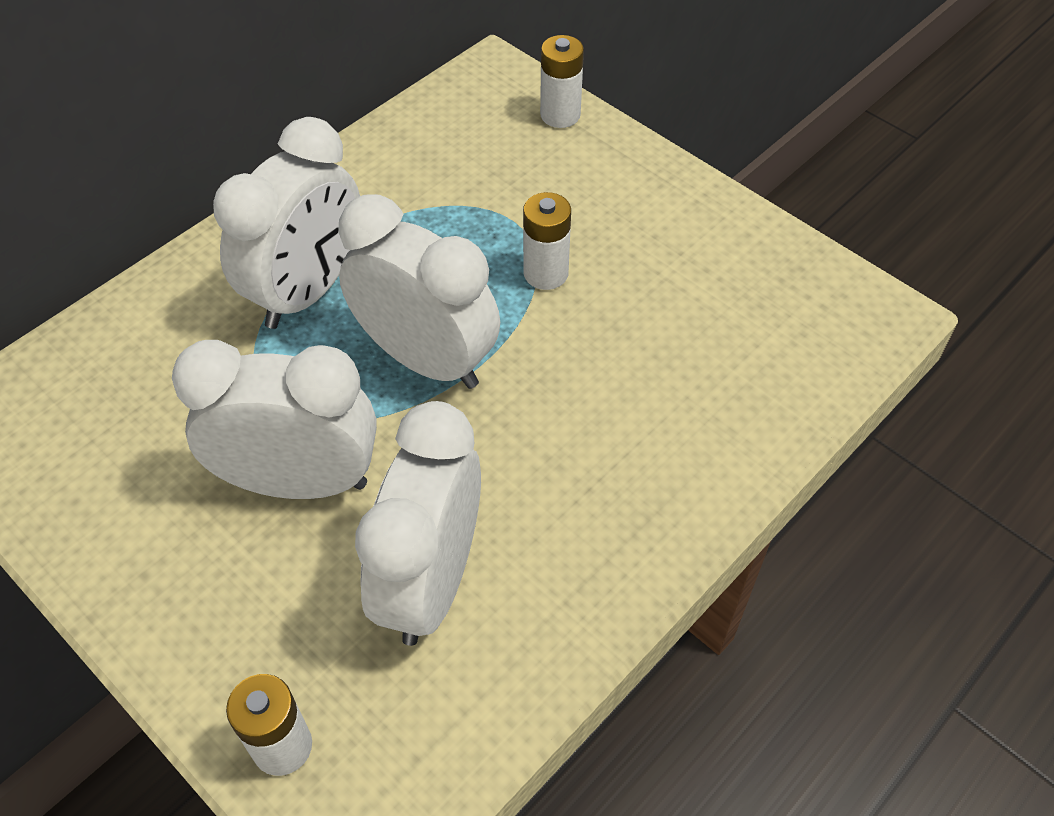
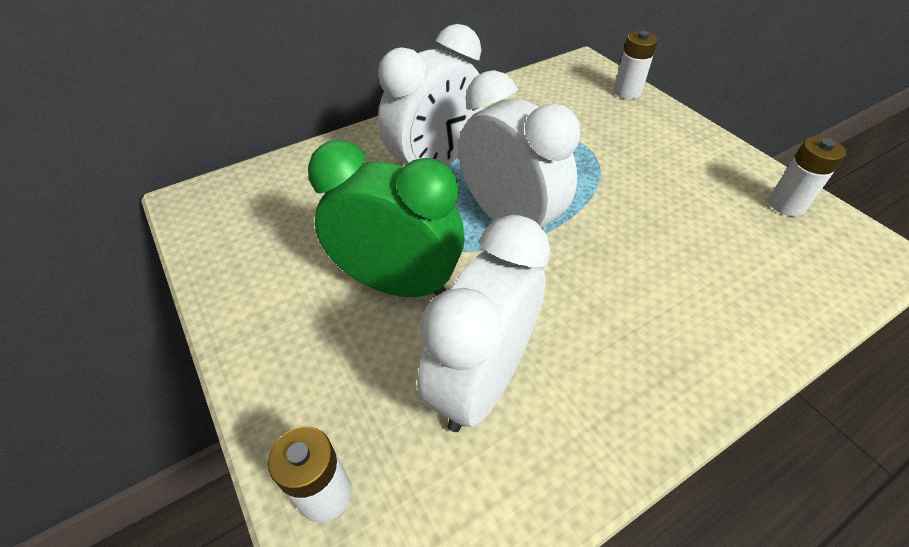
camera: 15 degrees right, 5 degrees down
(300, 481) = (397, 284): white clock -> green clock
(545, 273) = (606, 180): white battery -> white battery (786, 204)

